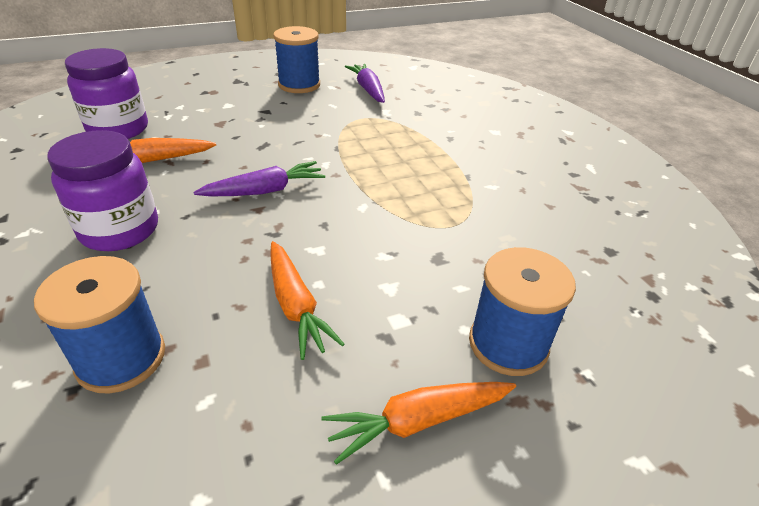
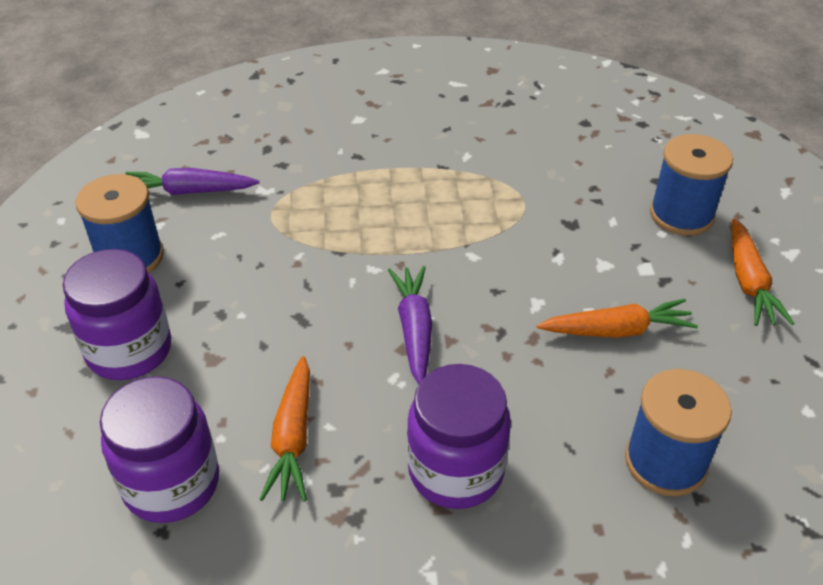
camera: 70 degrees left, 5 degrees up
(221, 99) = (129, 350): none -> purple jar

